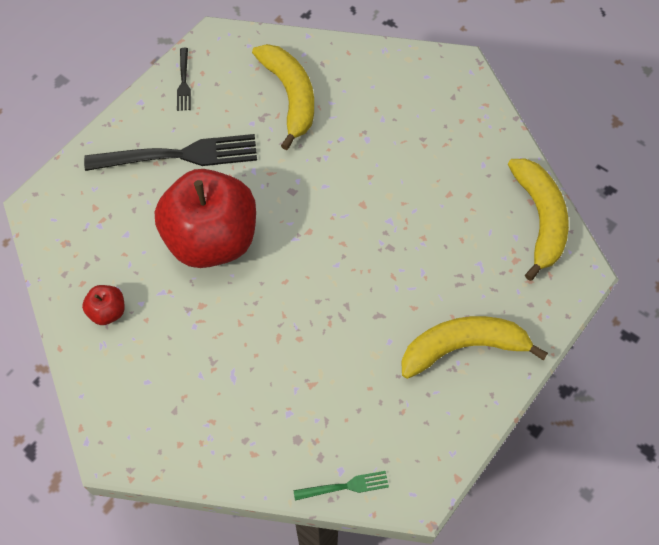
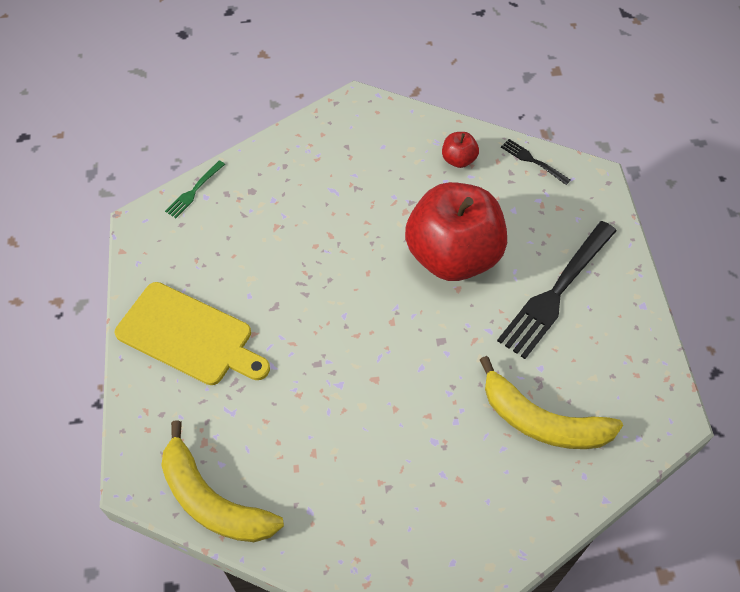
camera: 135 degrees right, 5 degrees down
(184, 82) = (637, 352): black fork -> black fork (533, 161)
(463, 347) = (189, 335): yellow banana -> yellow cutting board

